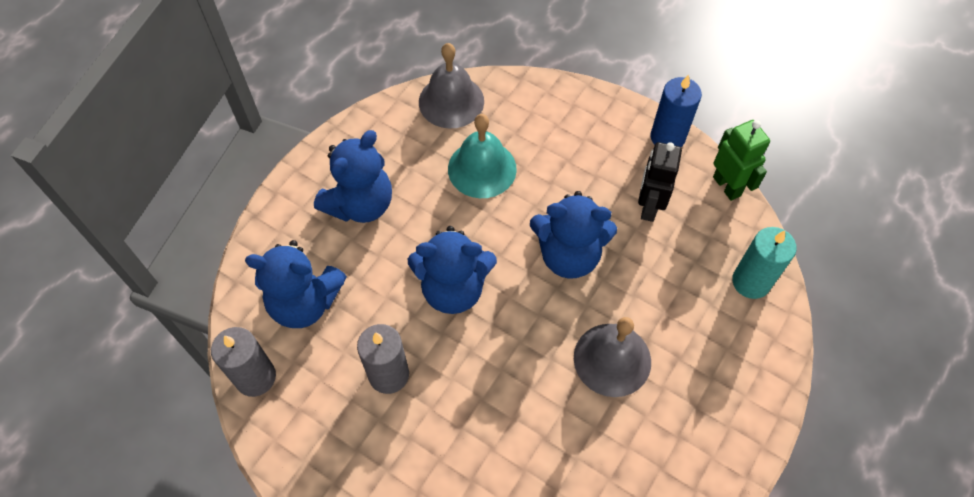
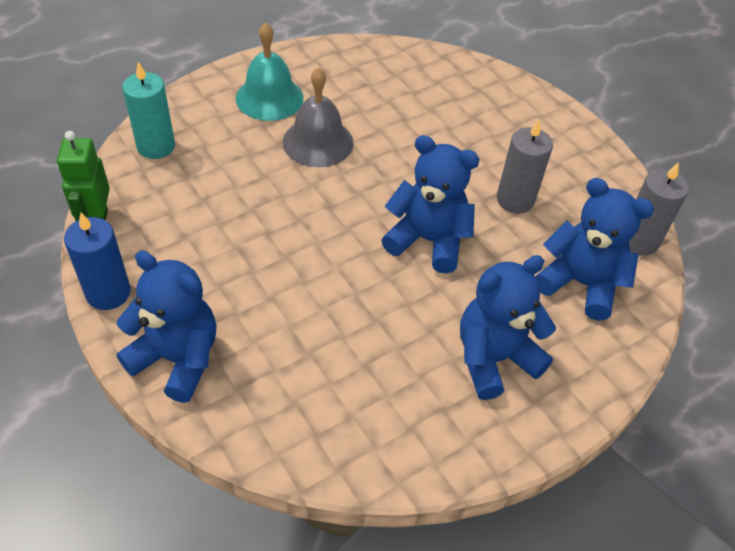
camera: 160 degrees left, 10 degrees down
(451, 101) = (328, 447): grey bell -> none
(482, 168) = (337, 343): turquoise bell -> turquoise bell (269, 98)
(569, 255) = (300, 225): blue teddy bear -> blue teddy bear (177, 359)
(648, 207) = (190, 235): black robot -> none

